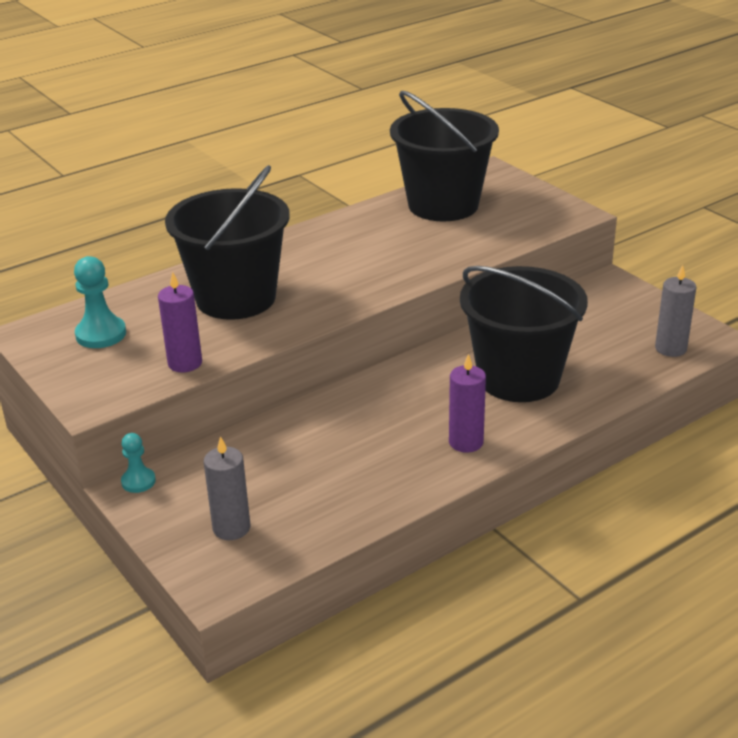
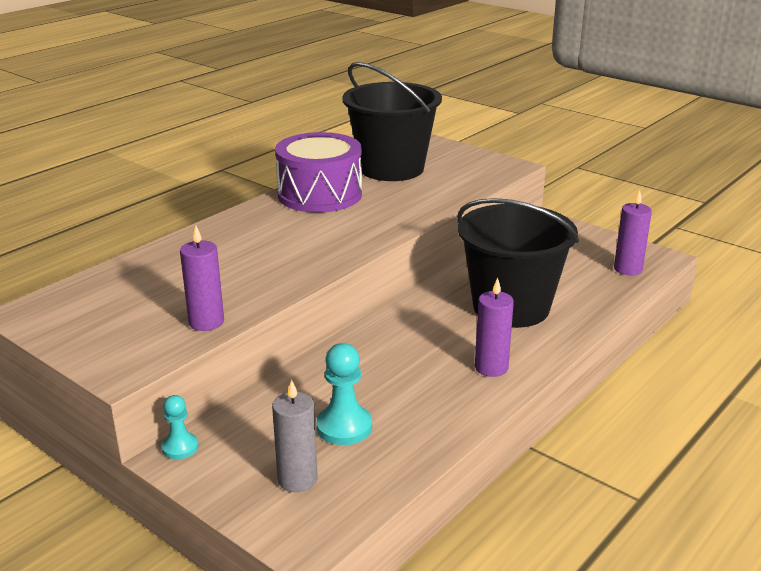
camera: 15 degrees left, 5 degrees down
(101, 334) = (106, 305): turquoise pawn -> turquoise pawn (344, 427)
(236, 298) = (233, 260): black bucket -> none
(353, 230) = (320, 194): none -> purple drum
(670, 348) = (628, 269): grey candle -> purple candle

